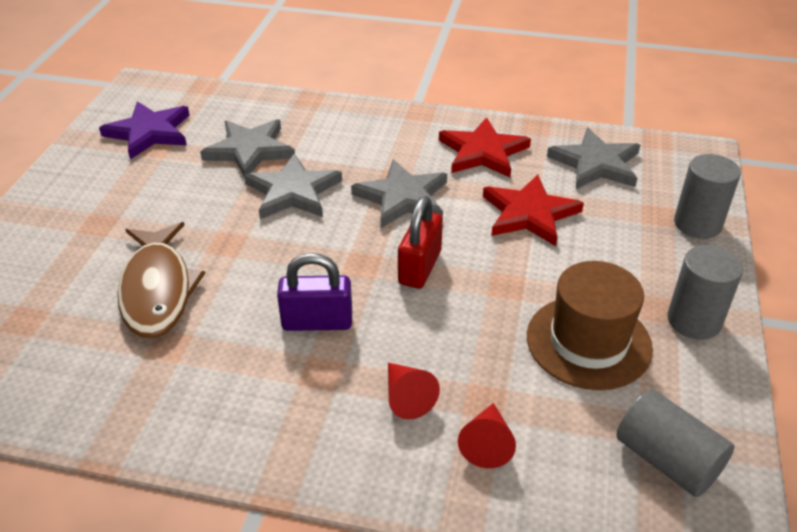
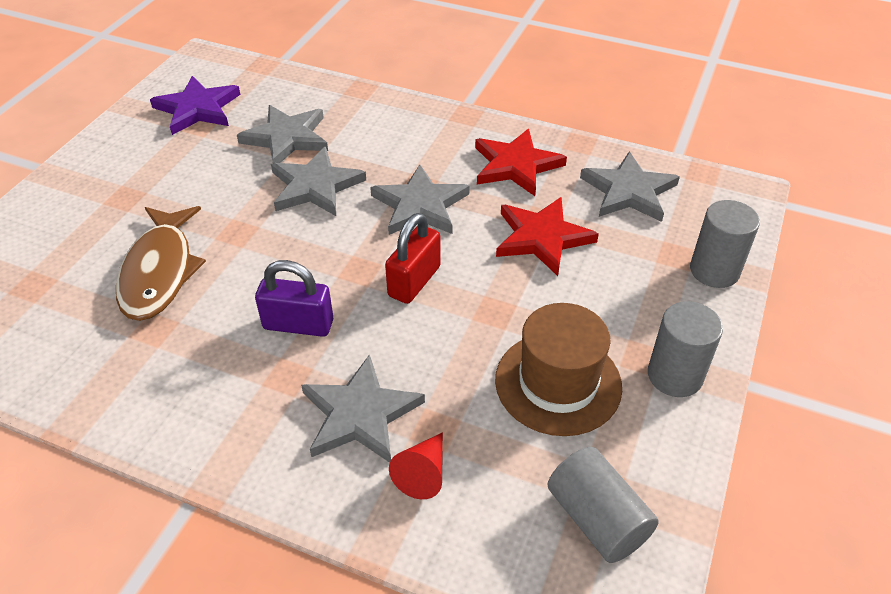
camera: 10 degrees right, 5 degrees up
(407, 397) = (360, 414): red cone -> grey star

